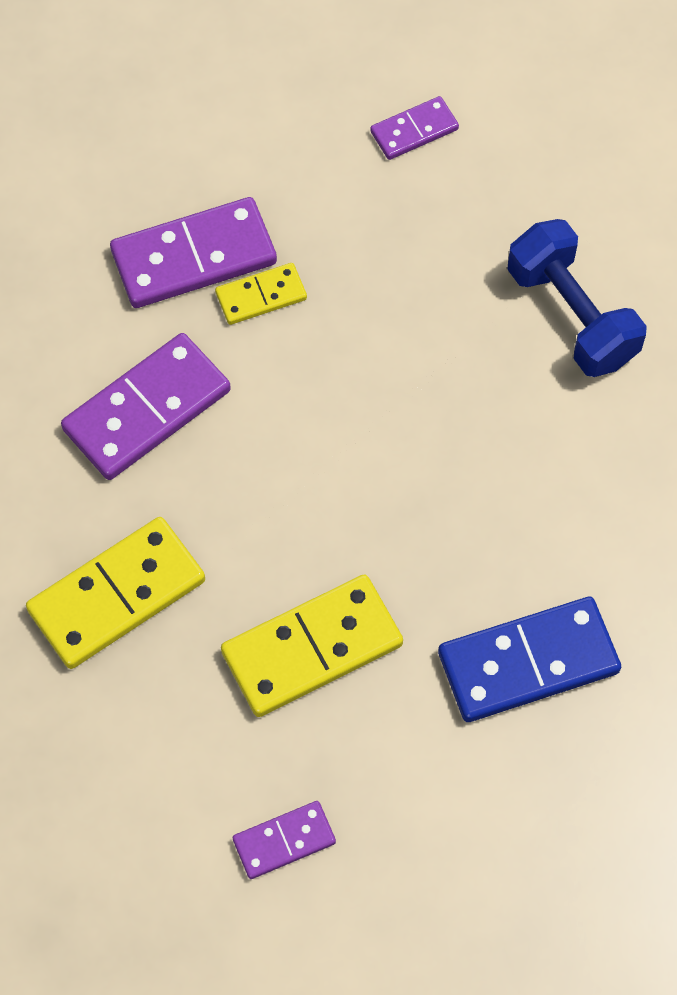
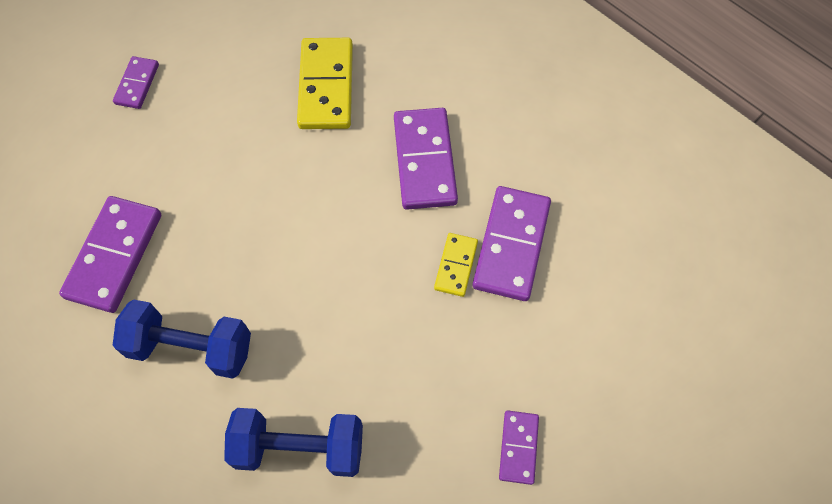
camera: 125 degrees right, 0 degrees up
(312, 648) = (219, 156): yellow domino -> none
(528, 662) = (114, 255): blue domino -> purple domino
(560, 493) = (191, 347): none -> blue dumbbell

